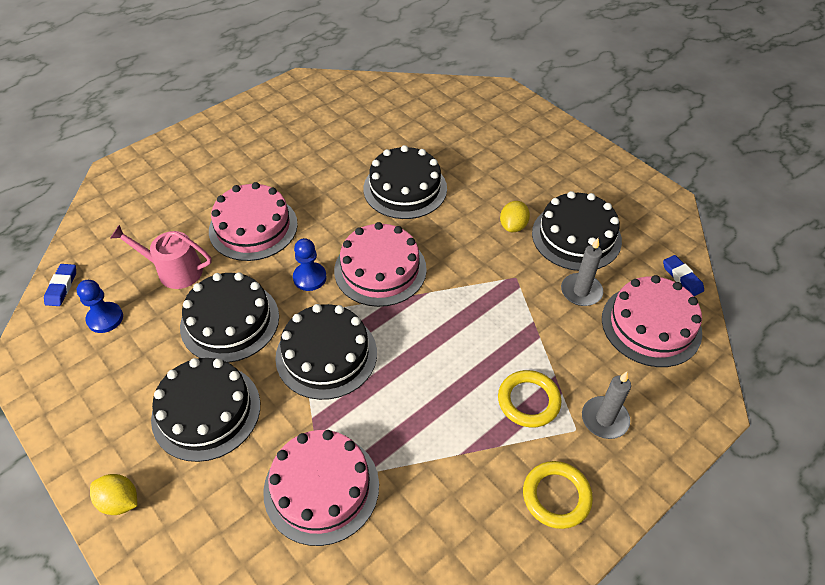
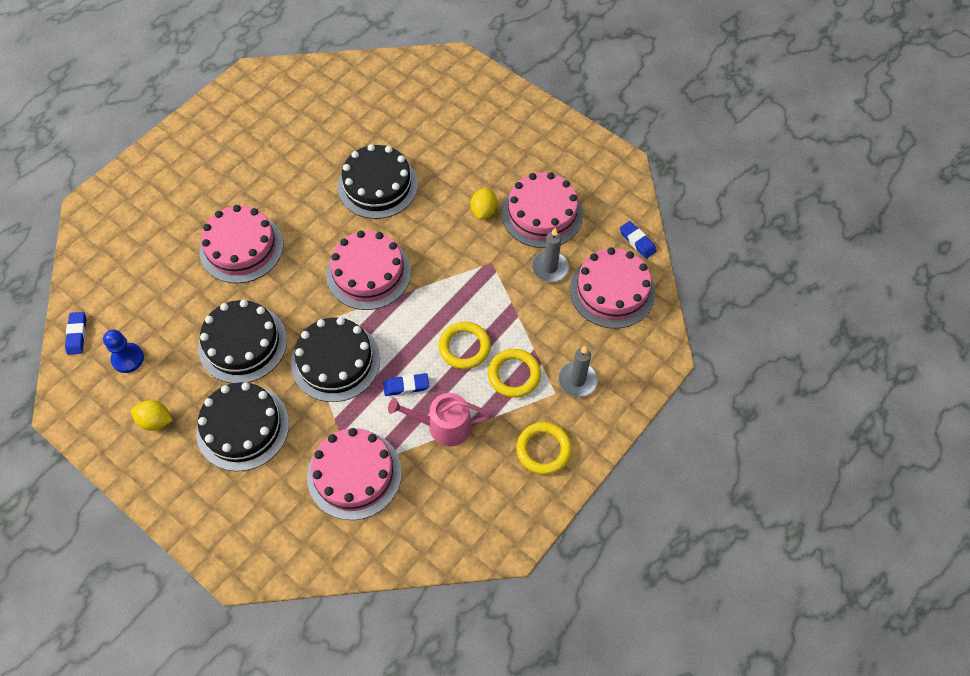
camera: 10 degrees left, 10 degrees up
(120, 501) = (191, 513): yellow lemon -> yellow lemon (156, 421)
(174, 271) = (178, 303): pink watering can -> pink watering can (444, 426)
(310, 277) = (306, 291): blue pawn -> none
(401, 394) = (406, 386): none -> blue eraser
(474, 361) = (464, 347): none -> yellow ring
(576, 236) = (542, 213): black cake -> pink cake

